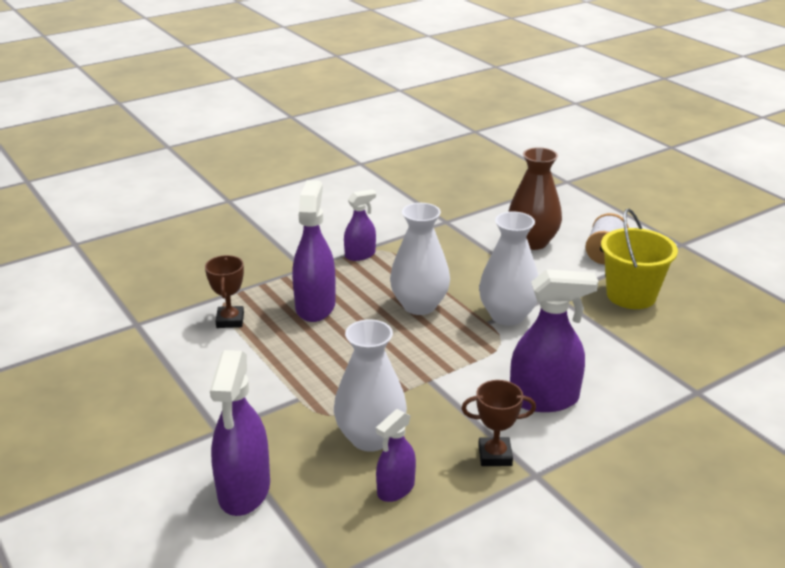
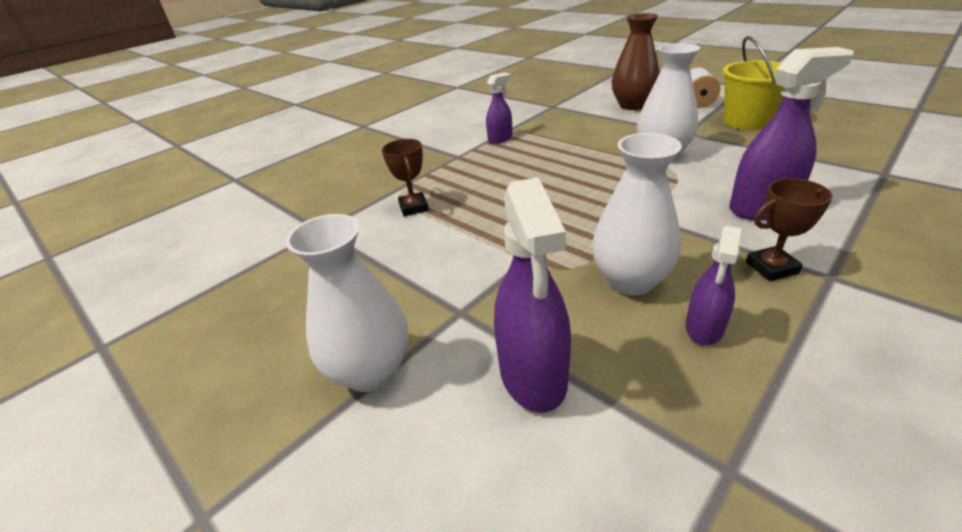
camera: 10 degrees left, 5 degrees up
(315, 306) = (487, 181): purple spray bottle -> none
(419, 305) = (580, 162): white vase -> white vase (371, 371)

